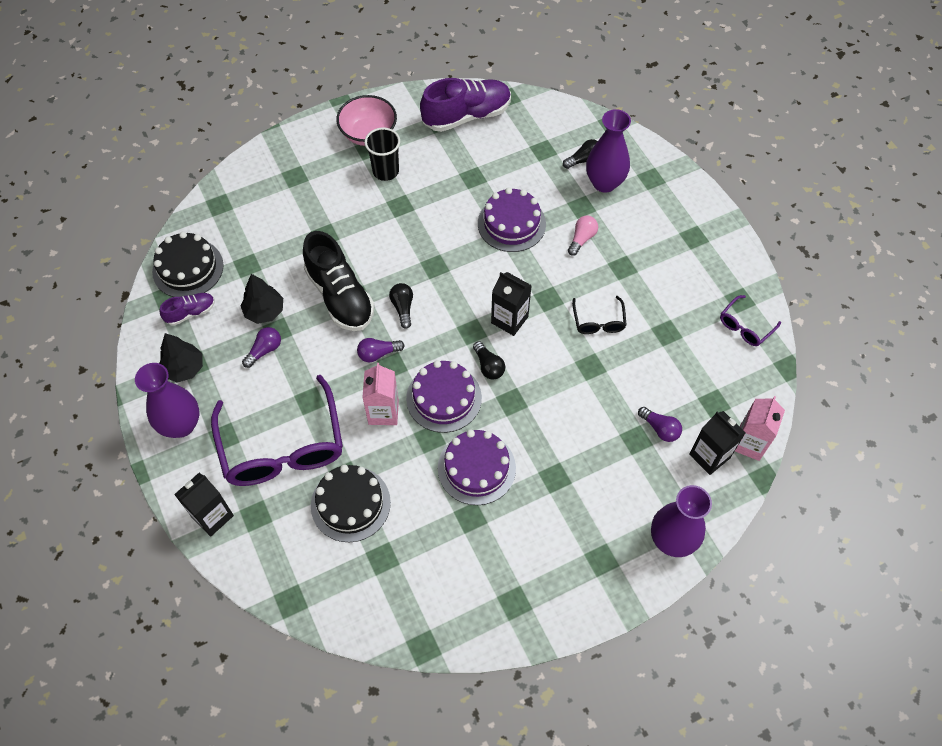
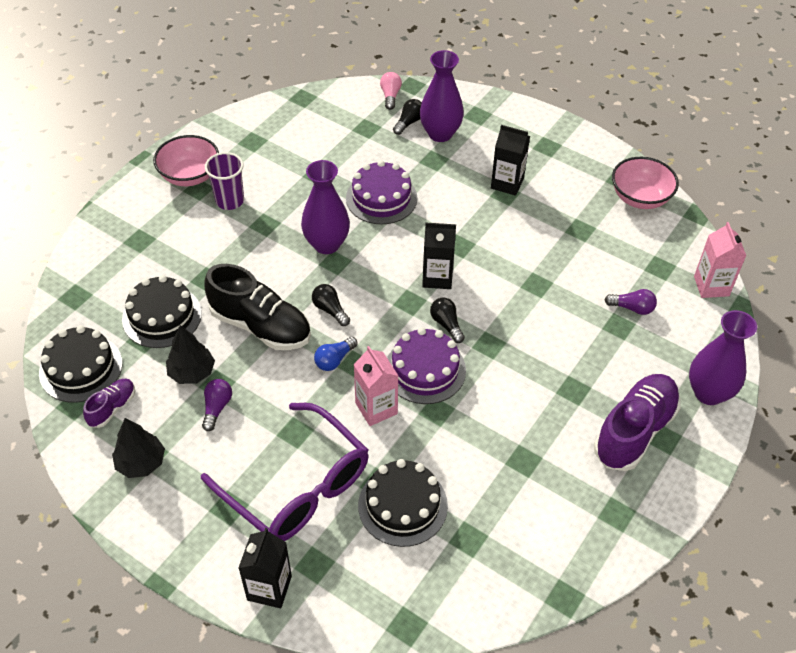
camera: 30 degrees left, 10 degrees down
(181, 425) = (175, 518): purple vase -> purple vase (326, 244)
(271, 252) = (162, 316): none -> black cake
(378, 354) = (334, 360): purple light bulb -> blue light bulb
(385, 171) = (230, 201): black cup -> purple cup
(467, 116) = (275, 126): purple shoe -> purple shoe (634, 431)
(476, 468) = (499, 415): purple cake -> none
(488, 366) = (446, 324): black light bulb -> black light bulb turned 150 degrees counterclockwise
(582, 239) = (453, 185): pink light bulb -> pink light bulb (390, 96)
(598, 321) = (517, 245): black glasses -> none
(709, 456) = (688, 311): black carton -> black carton (507, 183)
(745, 326) = (640, 198): purple glasses -> pink bowl

